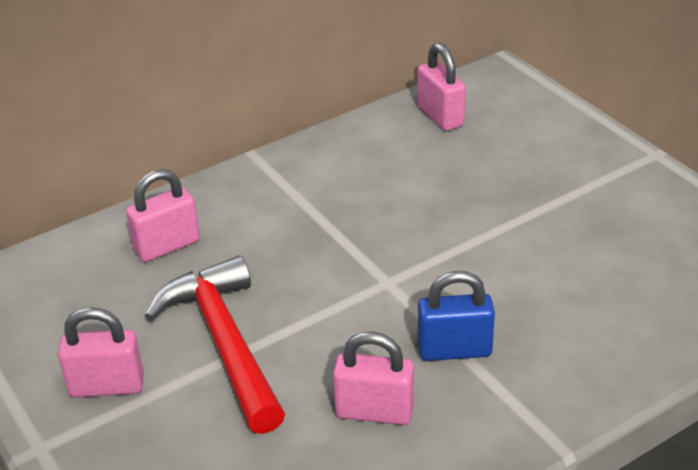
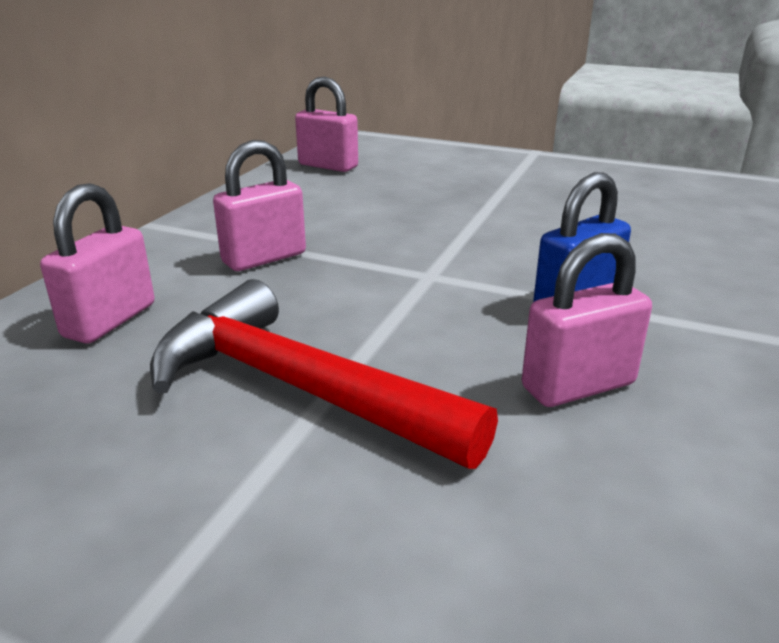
camera: 35 degrees left, 10 degrees down
(107, 386) = (150, 512): pink padlock -> pink padlock (264, 258)

